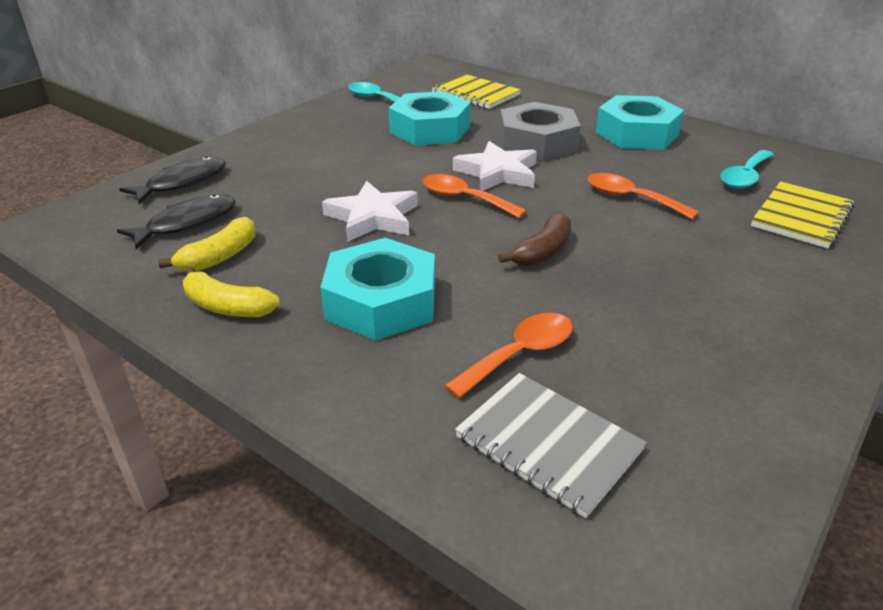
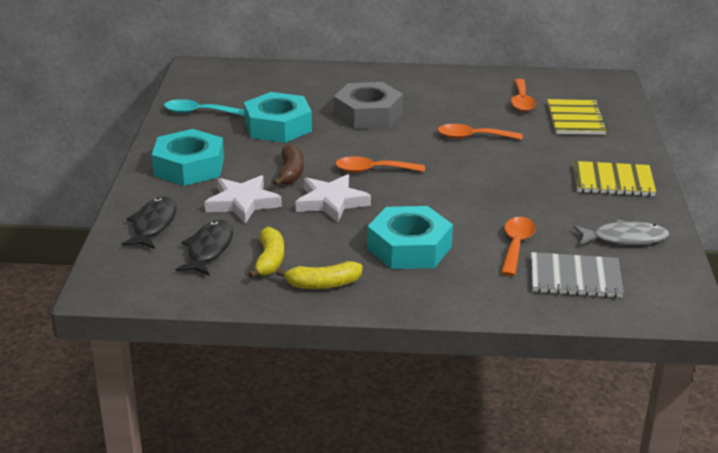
camera: 35 degrees left, 5 degrees down
(475, 94) = (270, 86): yellow notebook -> yellow notebook (613, 181)
(497, 173) = (370, 145): white star -> white star (243, 203)
(542, 251) = (461, 188): brown banana -> brown banana (290, 173)
(637, 134) = (425, 88): turquoise nut -> turquoise nut (189, 167)
(702, 413) = (624, 238): none -> grey fish
(745, 177) = (521, 101): turquoise spoon -> orange spoon

